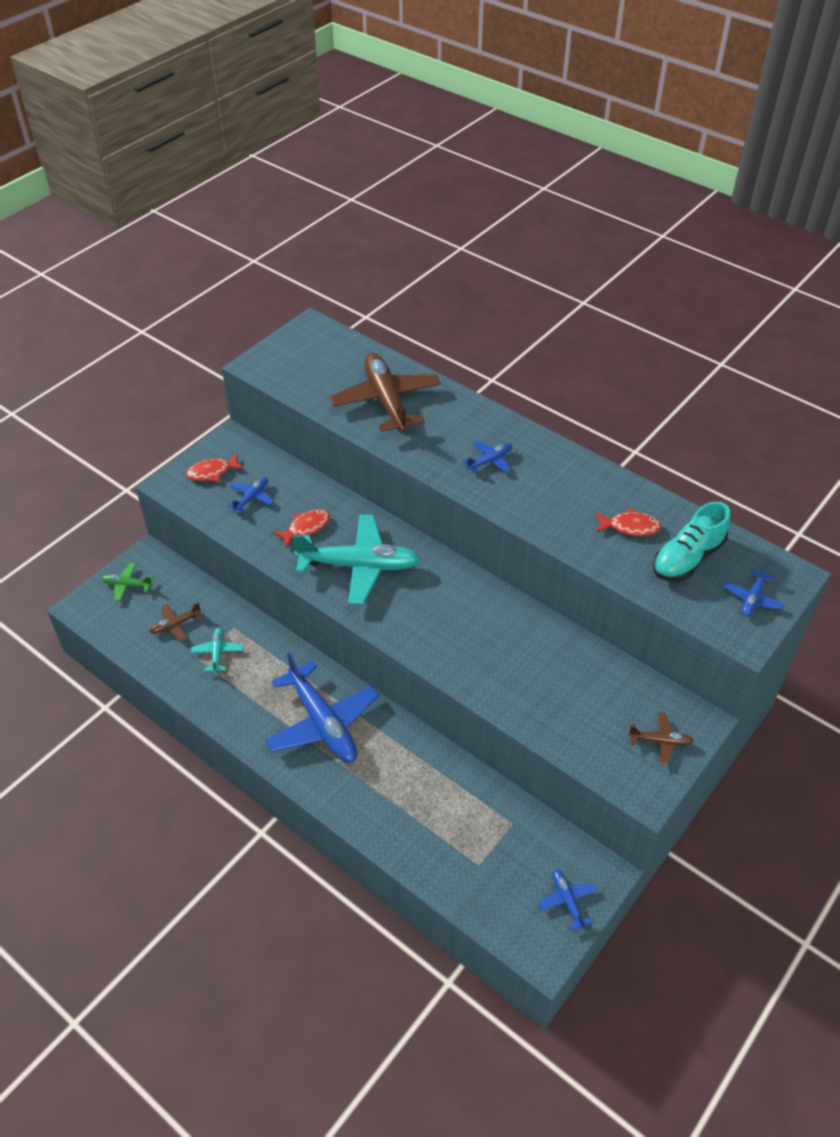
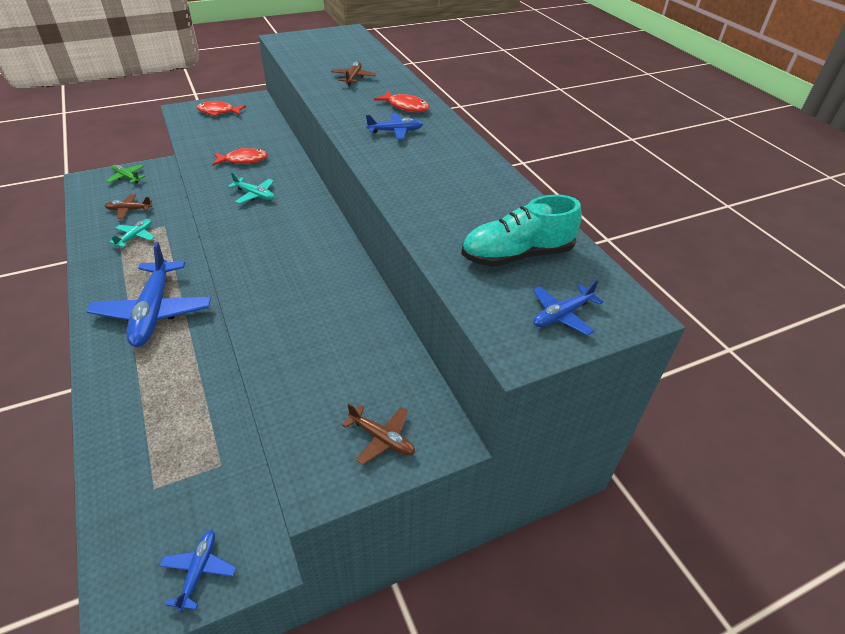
camera: 25 degrees right, 5 degrees down
(251, 497) = (227, 132): blue plane -> none
(360, 566) = (255, 195): turquoise plane -> turquoise plane, size x0.45
(386, 400) = (353, 78): brown plane -> brown plane, size x0.45
(630, 527) = (479, 212): red fish -> red fish (405, 106)

